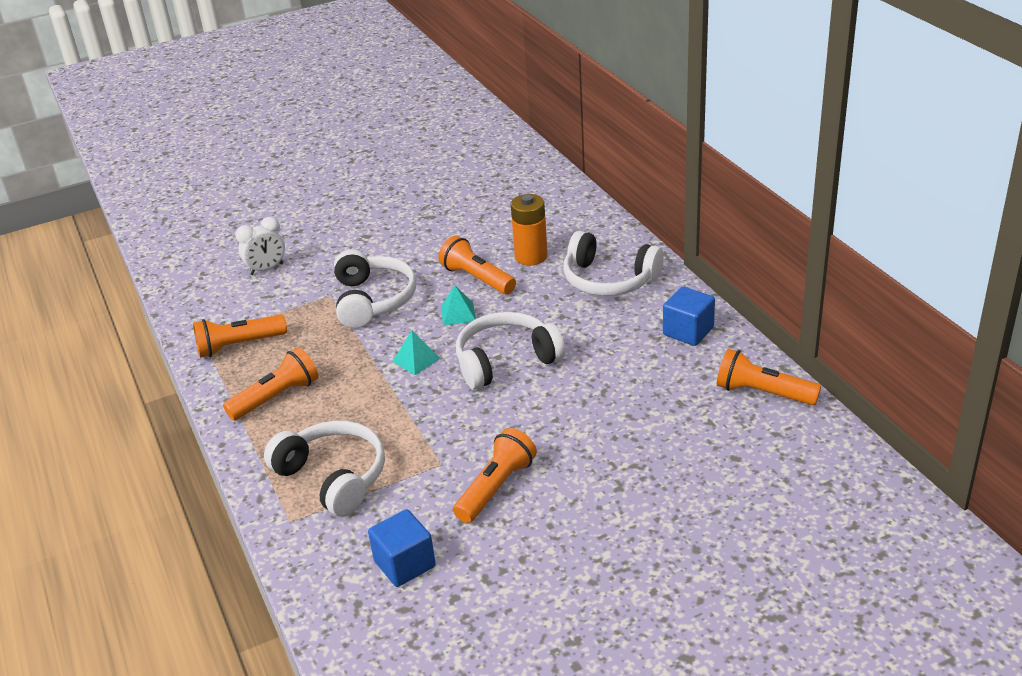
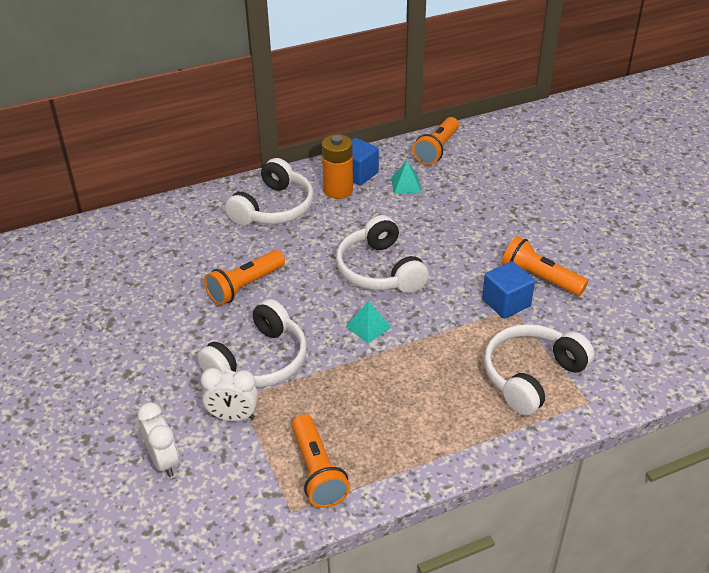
camera: 90 degrees left, 5 degrees up
(276, 397) = (414, 428): orange flashlight -> none
(308, 295) = (233, 417): none -> white clock
(373, 300) = (259, 361): white headphones -> white headphones turned 135 degrees clockwise
(404, 564) = (628, 327): blue cube -> blue cube (506, 303)
(458, 314) = (301, 299): turquoise pyramid -> turquoise pyramid (406, 185)
(531, 257) = (219, 251): orange battery -> orange battery (338, 190)

